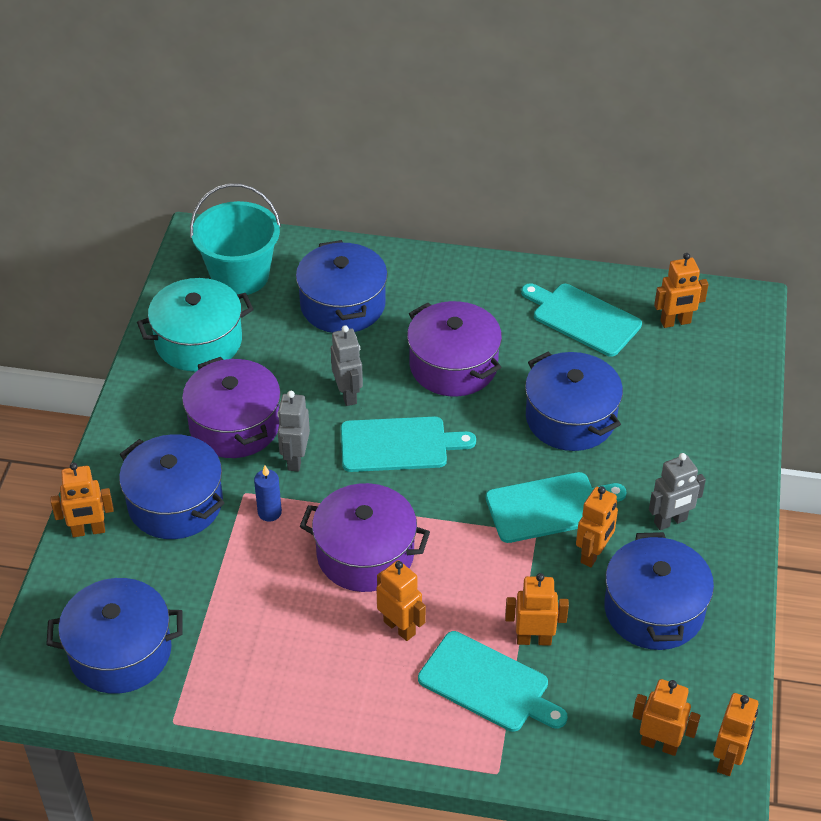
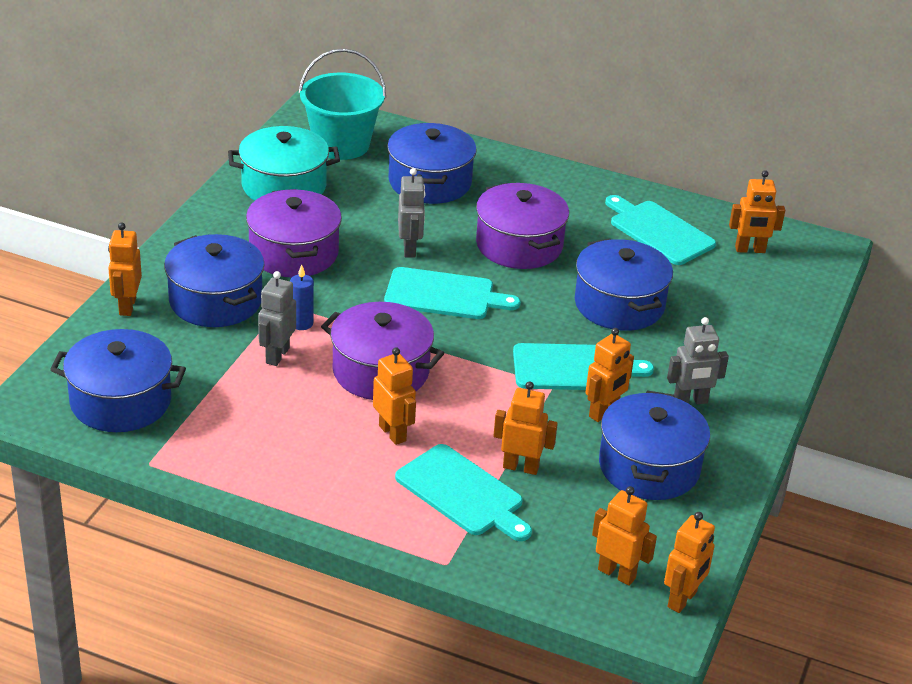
camera: 10 degrees right, 10 degrees down
(88, 531) = (127, 306): orange robot -> orange robot turned 90 degrees clockwise
(295, 459) = (341, 288): grey robot -> grey robot (277, 355)

